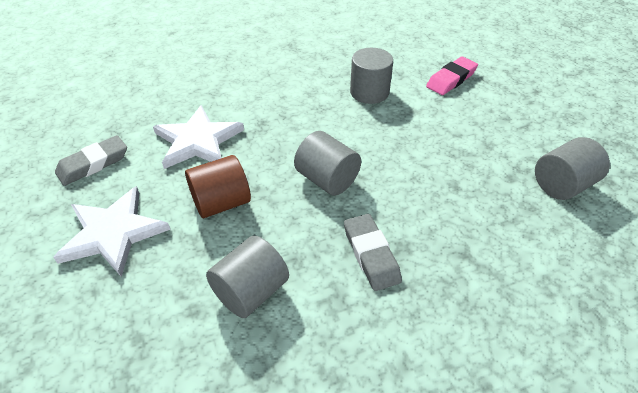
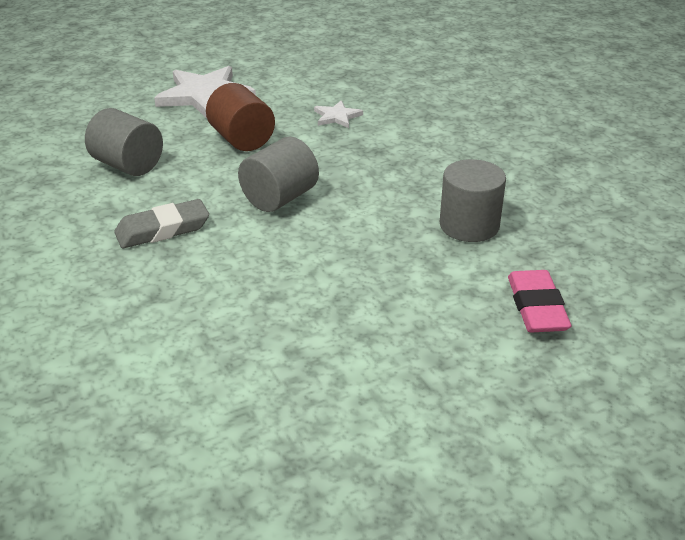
camera: 85 degrees right, 10 degrees down
(93, 164) = (294, 72): grey eraser -> none
(198, 141) = (337, 117): white star -> white star, size x0.49
(451, 79) = (536, 307): pink eraser -> pink eraser turned 45 degrees clockwise
(562, 185) = (279, 405): grey cylinder -> none

